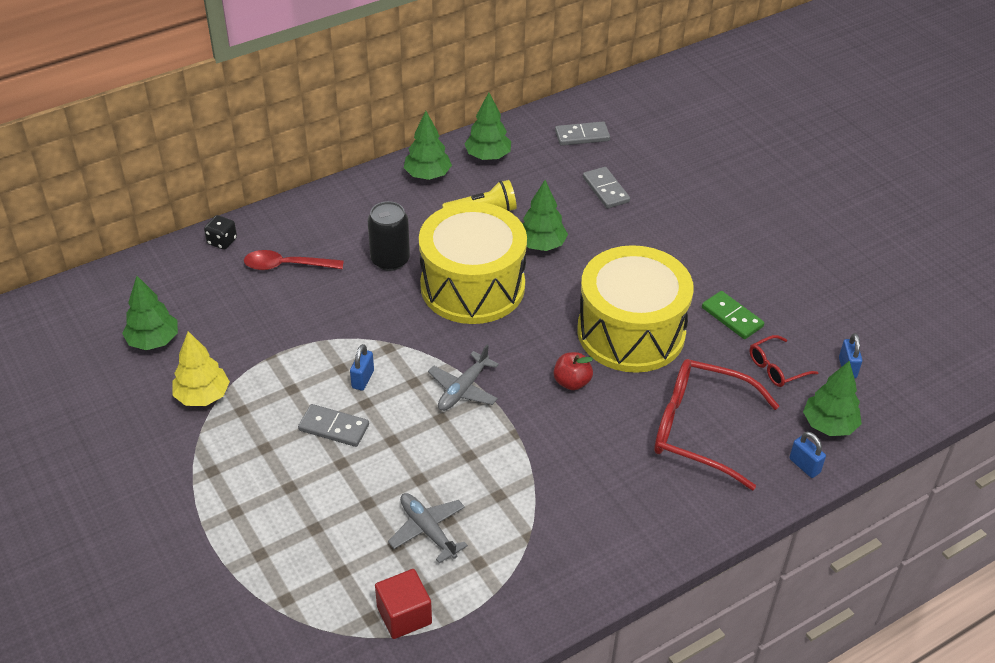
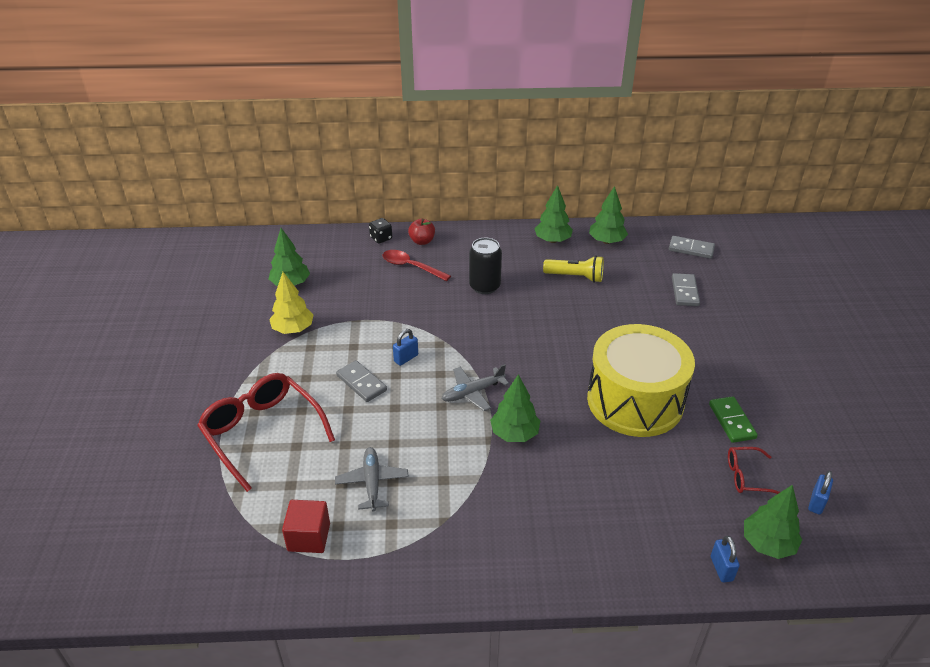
camera: 30 degrees right, 5 degrees down
(472, 286) = (532, 324): yellow drum -> none
(541, 245) = (605, 313): green tree -> green tree (514, 434)
(572, 382) = (560, 419): red apple -> red apple (422, 241)
(699, 429) = (643, 498): red glasses -> red glasses (262, 432)

